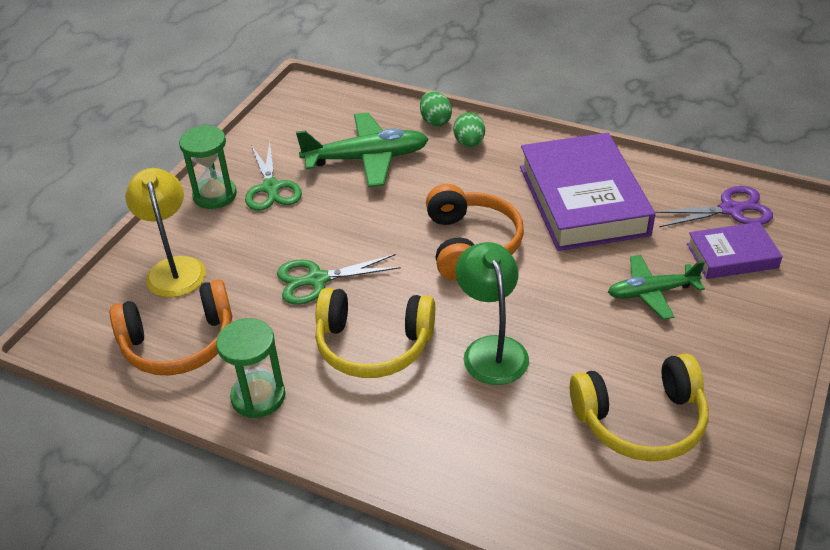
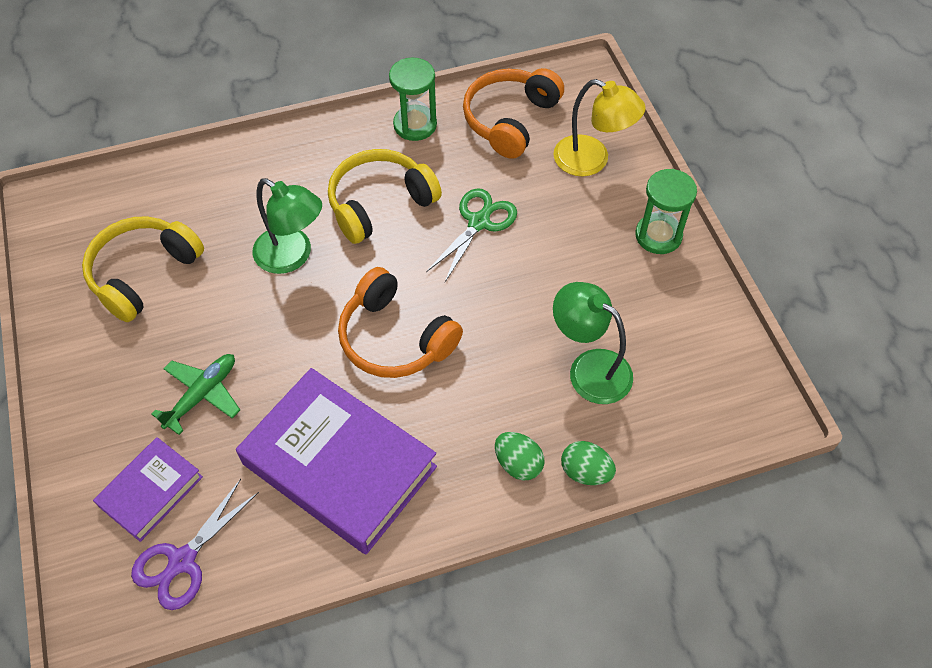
camera: 135 degrees right, 15 degrees up
(271, 188) = (625, 275): green scissors -> none
(367, 158) = (589, 368): green plane -> green lamp

